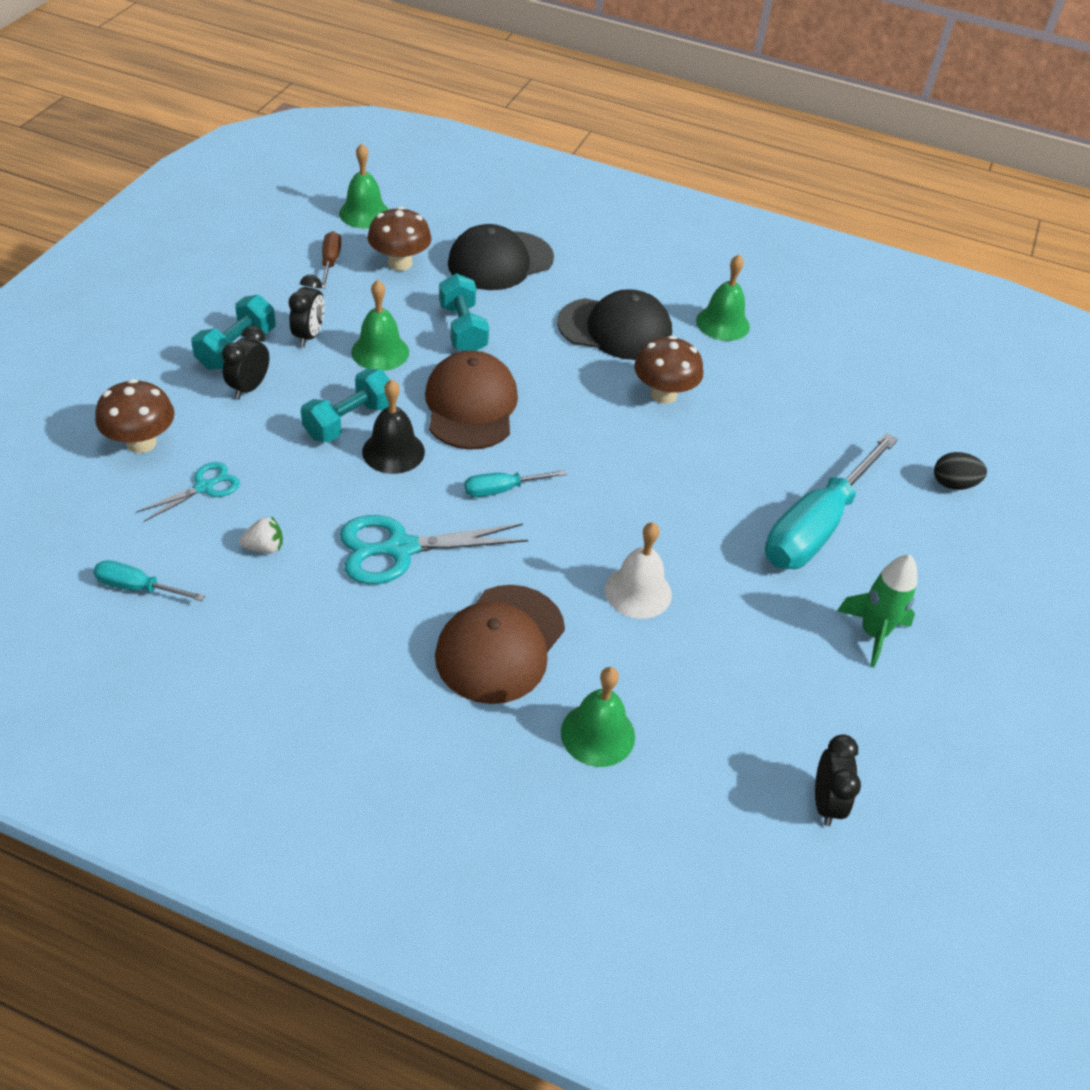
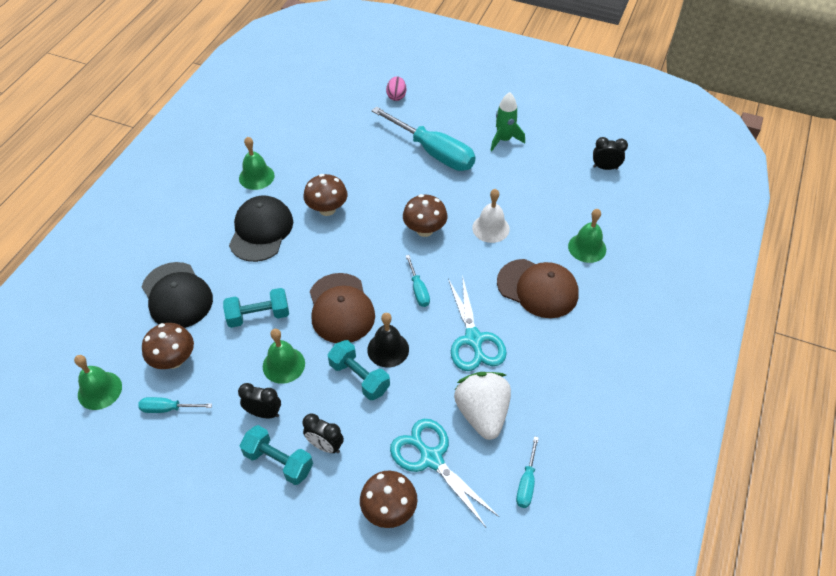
camera: 85 degrees left, 5 degrees up
(204, 487) = (431, 458): turquoise scissors -> turquoise scissors, size x1.77
(264, 547) = (482, 413): white strawberry -> white strawberry, size x2.38
(330, 262) = (168, 409): brown screwdriver -> turquoise screwdriver
(471, 406) = (341, 308): brown cap -> brown cap turned 105 degrees counterclockwise
(628, 504) = (424, 230): none -> brown mushroom
(953, 484) = (396, 96): black egg -> pink egg

